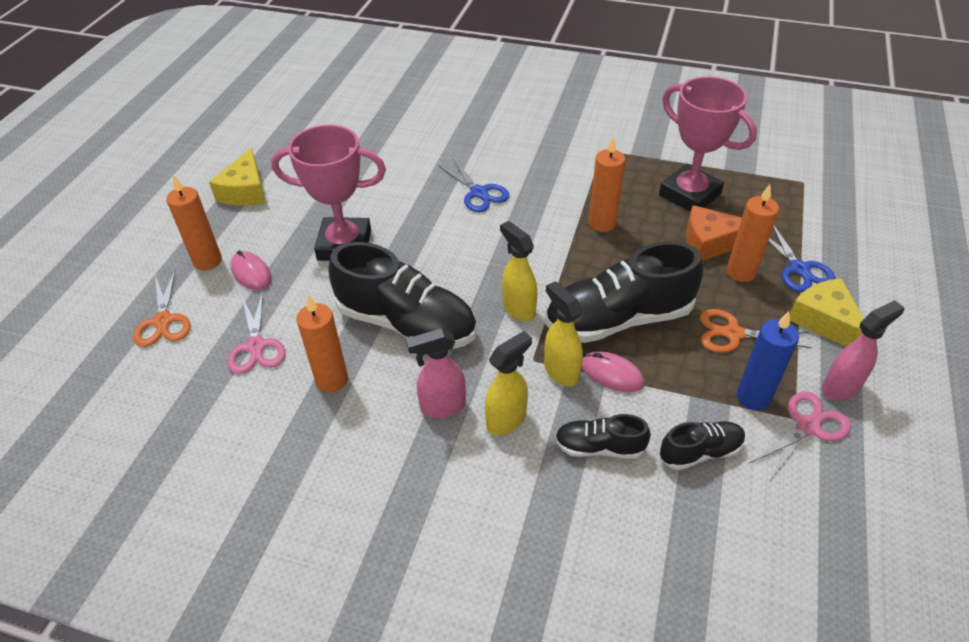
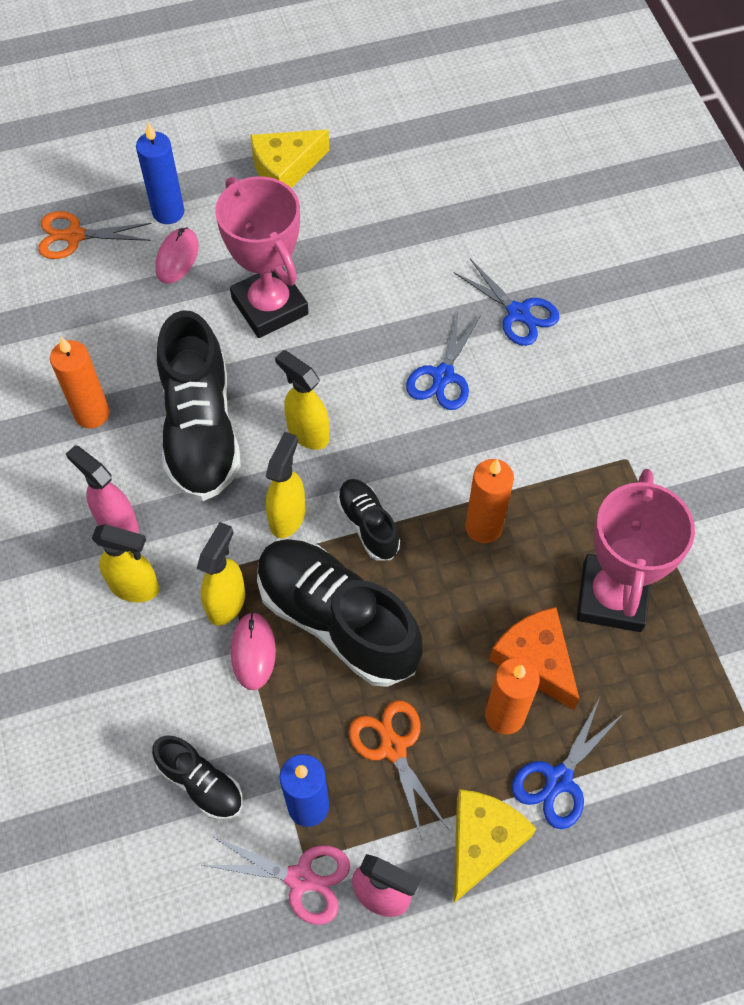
camera: 55 degrees right, 15 degrees up
(163, 321) = (74, 236): orange scissors -> orange scissors turned 45 degrees clockwise
(208, 261) = (168, 212): orange candle -> blue candle
(256, 346) = (92, 327): pink scissors -> none
(462, 270) = (307, 433): none -> yellow spray bottle
(465, 145) = (518, 313): none -> blue scissors
(599, 447) = (151, 686): black shoe -> black shoe (368, 525)

